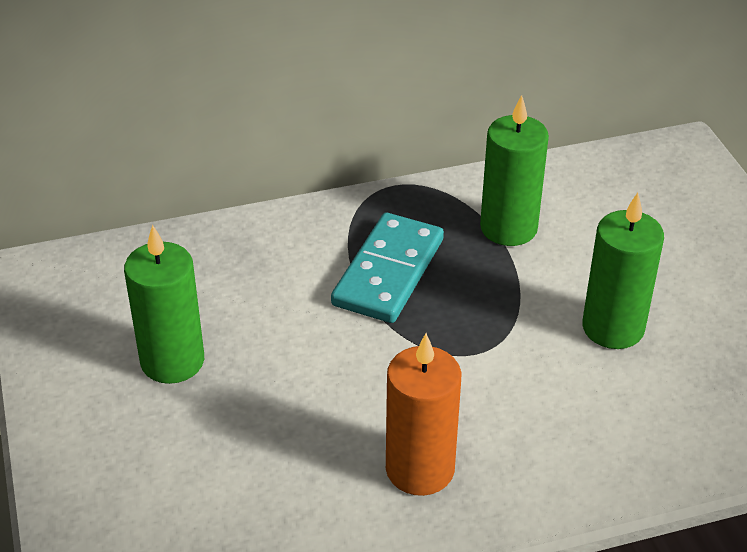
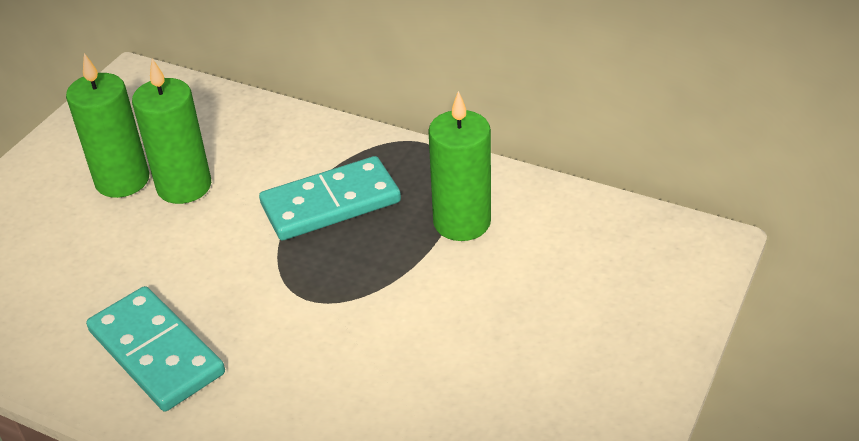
camera: 45 degrees right, 0 degrees up
(420, 469) = (156, 352): orange candle -> turquoise domino
(613, 328) = (430, 347): green candle -> green candle (184, 186)

